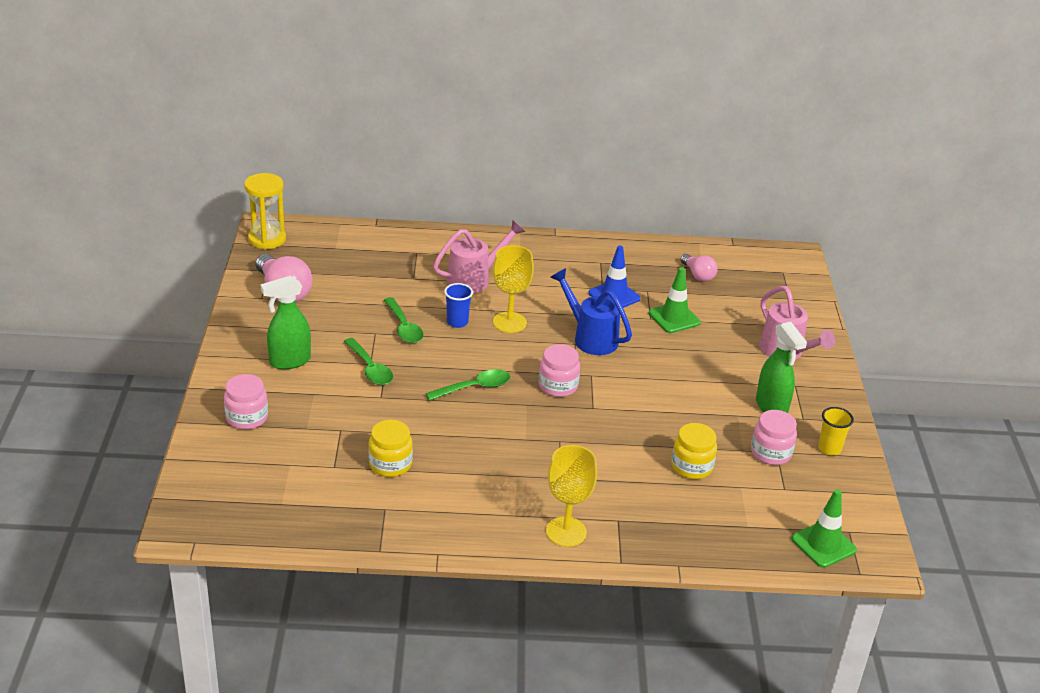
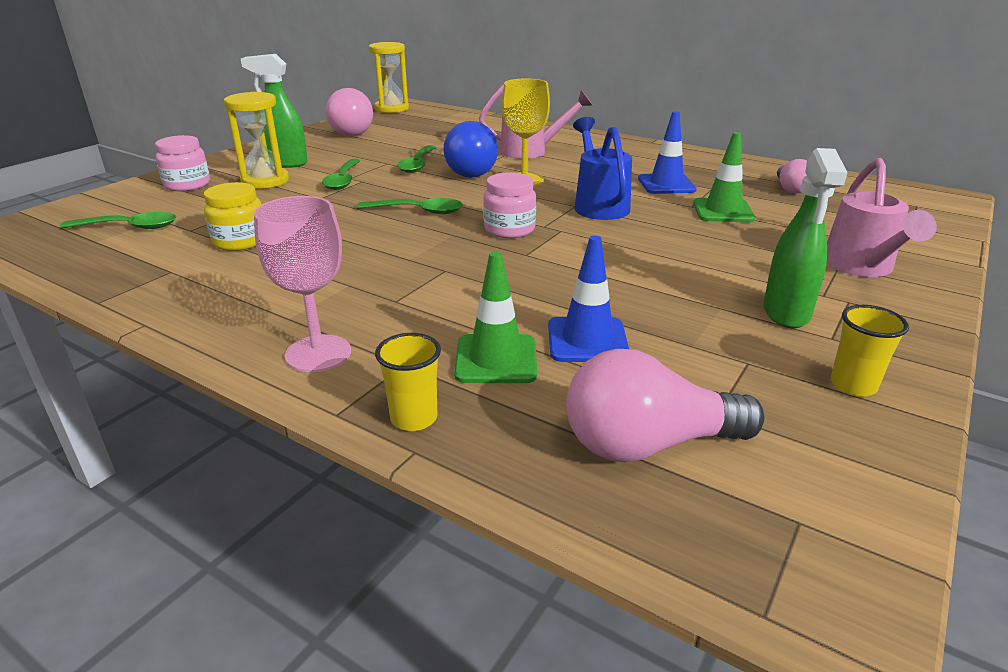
camera: 35 degrees right, 5 degrees down
(283, 481) = (129, 227): none -> green spoon
(306, 391) = (265, 181): none -> yellow hourglass
(457, 322) = (472, 171): blue cup -> blue light bulb
(566, 532) = (318, 353): yellow goblet -> pink goblet
(659, 549) = (414, 418): none -> yellow cup
(691, 467) = (587, 340): yellow jar -> blue traffic cone
(770, 519) = (648, 444): none -> pink light bulb
(771, 453) = (735, 361): pink jar -> none
(823, 544) = (721, 523): green traffic cone -> green traffic cone (496, 359)

